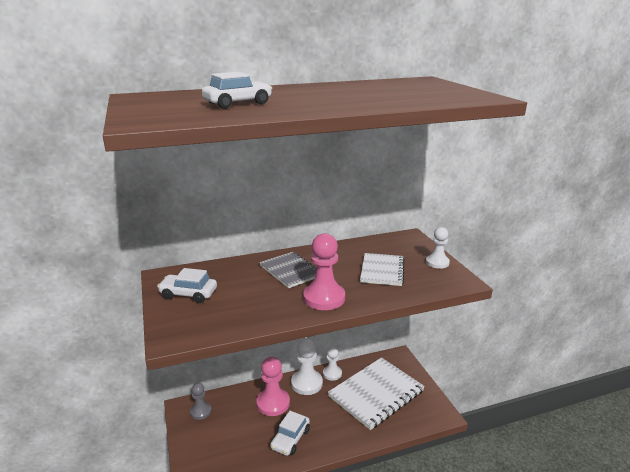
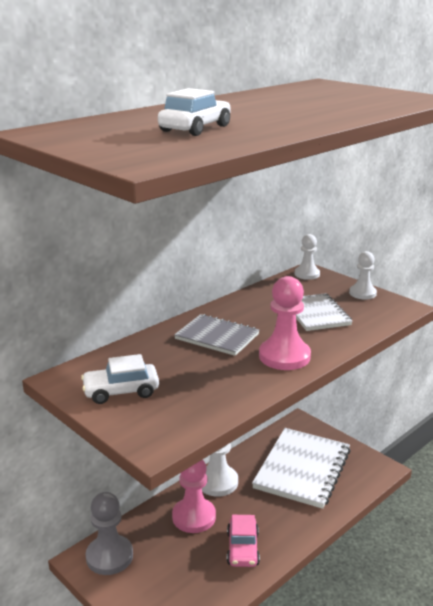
camera: 25 degrees left, 0 degrees up
(200, 411) = (109, 556): grey pawn -> grey pawn, size x1.62
(290, 439) = (243, 548): white car -> pink car
(332, 373) = (239, 462): white pawn -> white pawn (307, 274)

